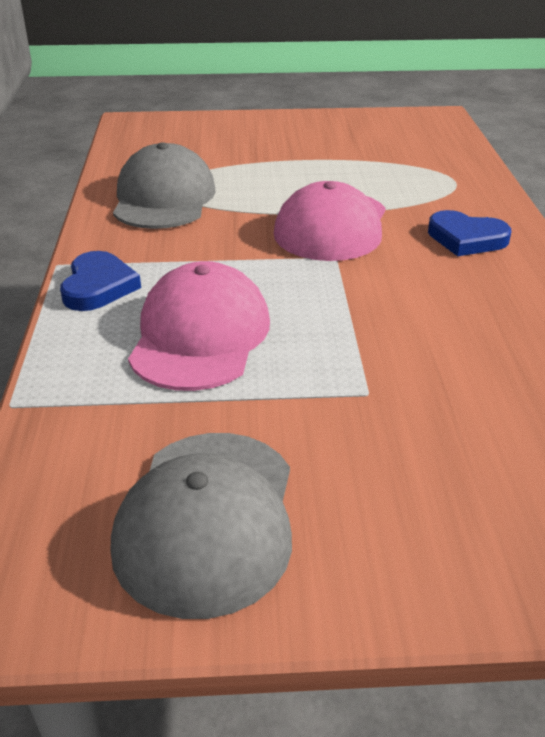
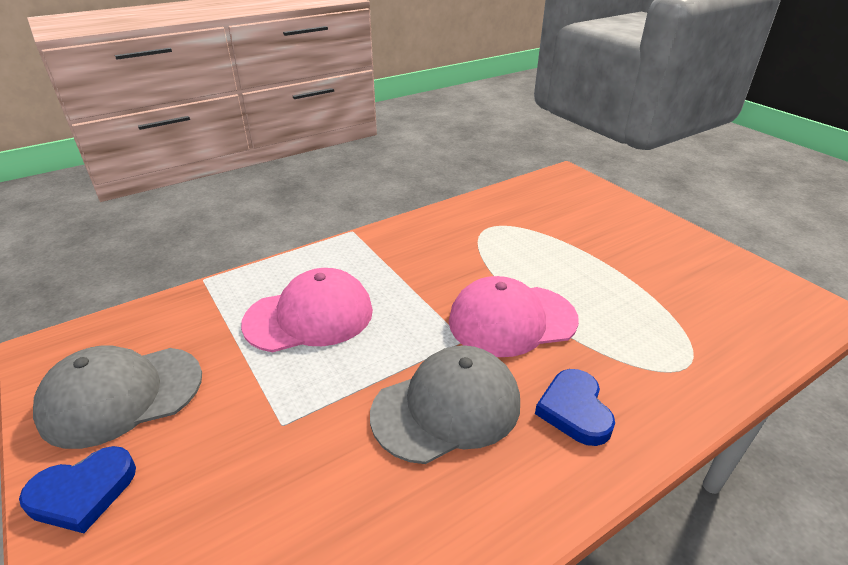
camera: 60 degrees right, 0 degrees up
(98, 286) = (339, 255): blue heart -> blue heart (83, 492)
(164, 198) = (471, 231): grey cap -> grey cap (447, 407)

